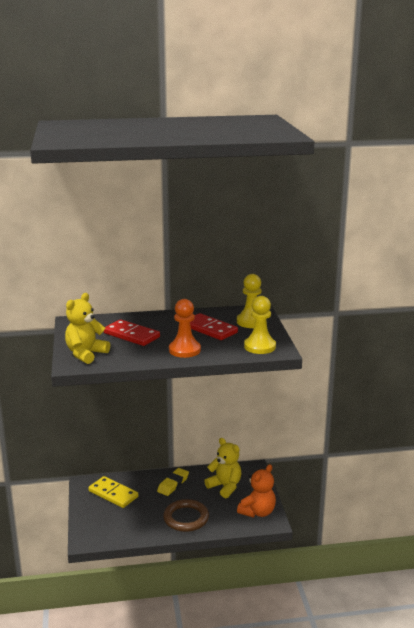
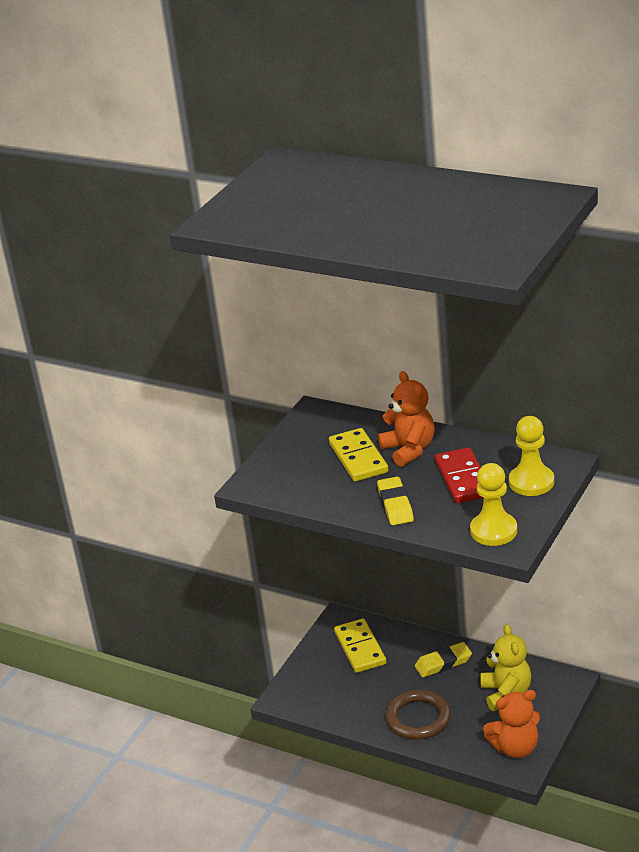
camera: 40 degrees right, 10 degrees up
(86, 354) = (278, 473): yellow teddy bear -> none
(131, 335) = (358, 458): red domino -> yellow domino
(159, 324) = (409, 450): none -> orange teddy bear
(184, 350) = (395, 505): orange pawn -> yellow eraser

